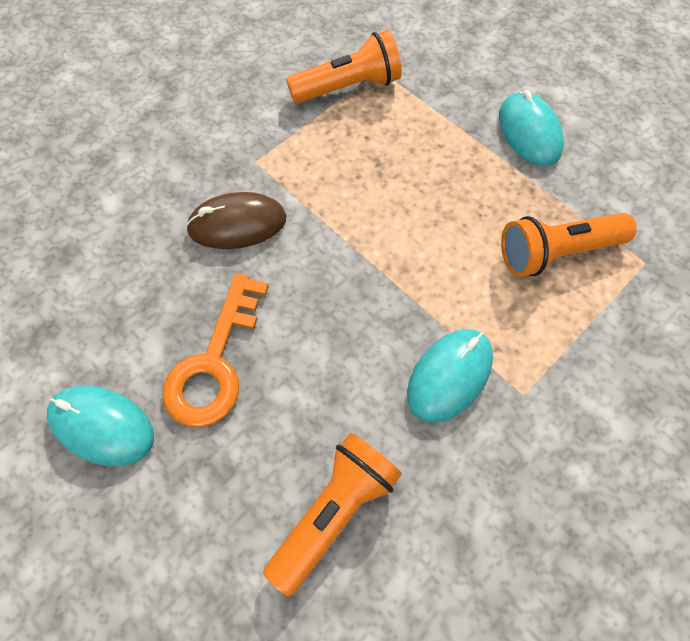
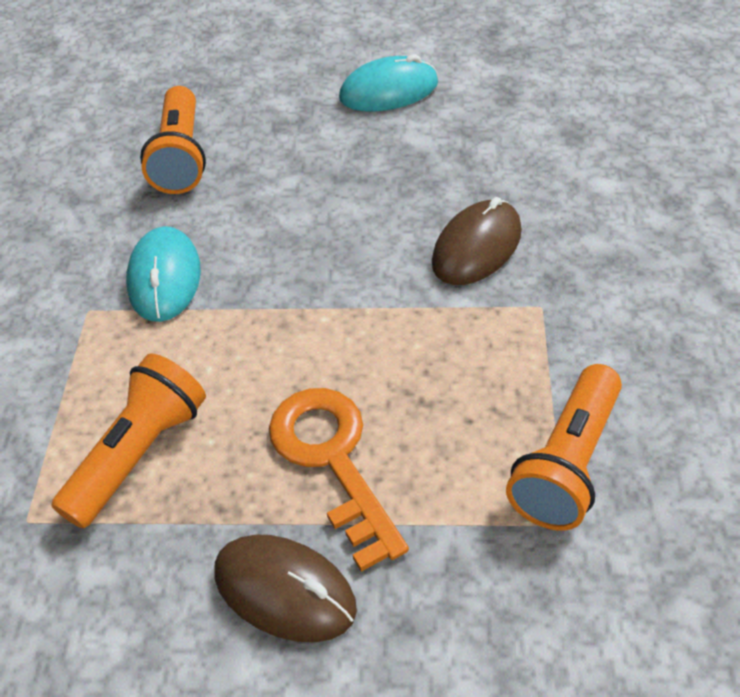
camera: 140 degrees right, 15 degrees down
(214, 363) = (361, 162): orange key -> orange key (332, 460)
(529, 132) = (284, 590): turquoise mouse -> brown mouse

